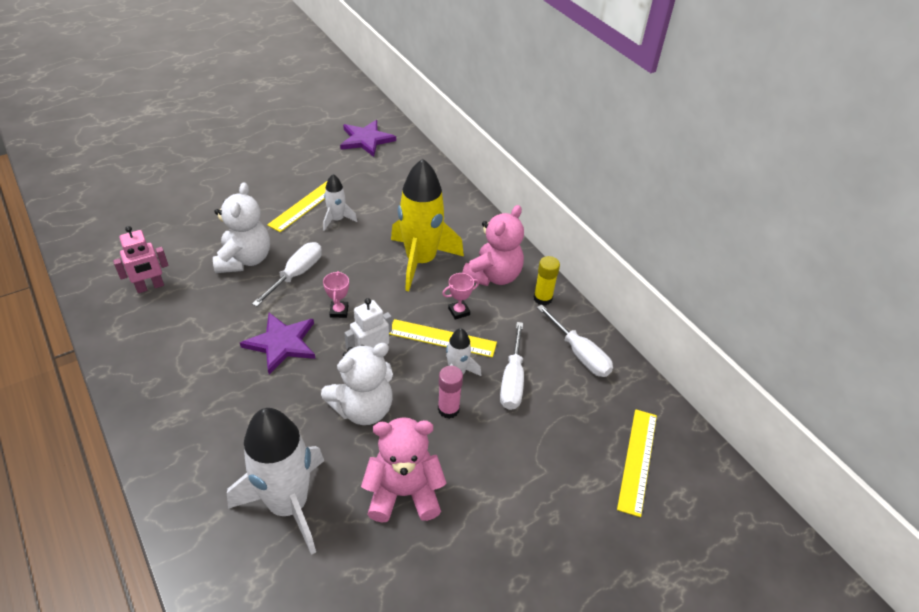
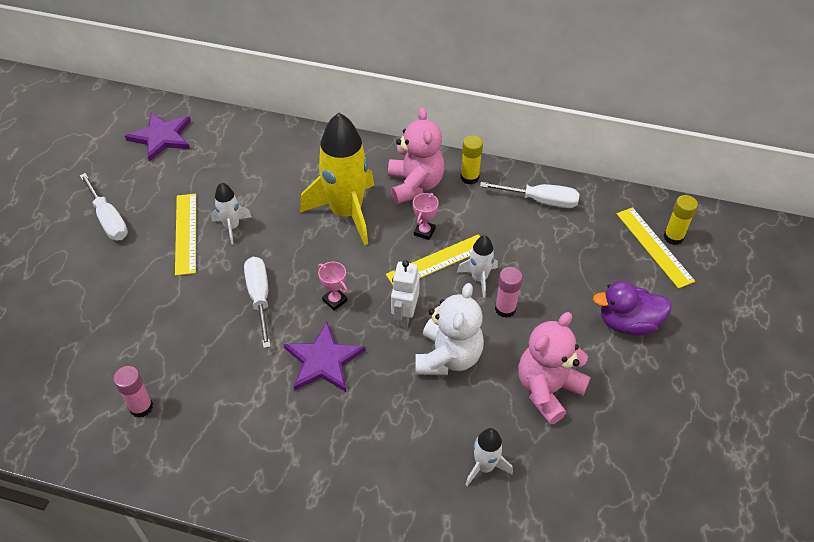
camera: 40 degrees left, 5 degrees up
(150, 287) = (141, 407): pink robot -> pink glue stick
(245, 259) = (196, 319): white teddy bear -> none
(288, 505) = (484, 466): white rocket -> white rocket, size x0.48
(512, 381) = (521, 254): white screwdriver -> white screwdriver (109, 220)
(534, 500) = (627, 323): none -> purple duck
(666, 466) = (673, 237): none -> yellow glue stick

